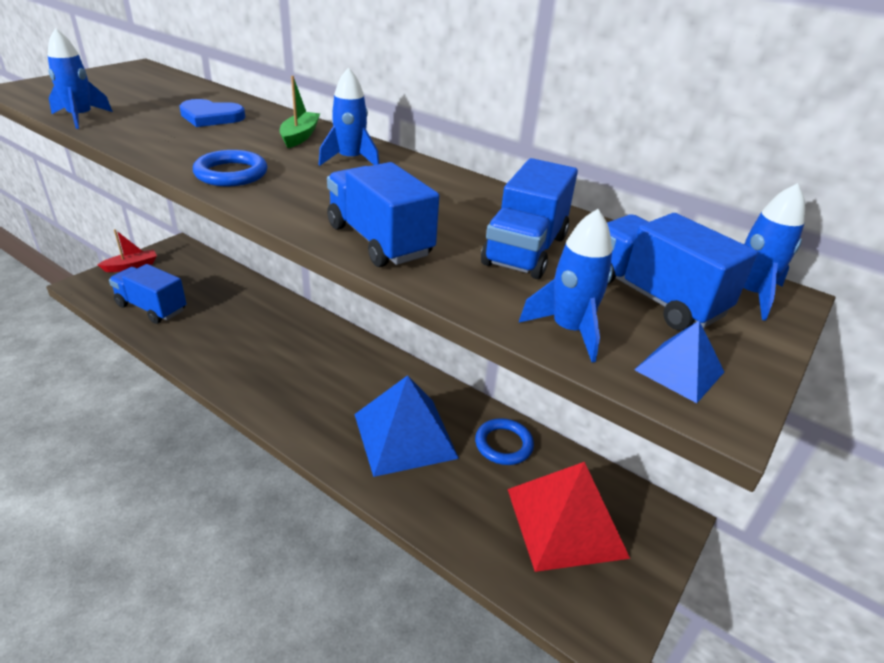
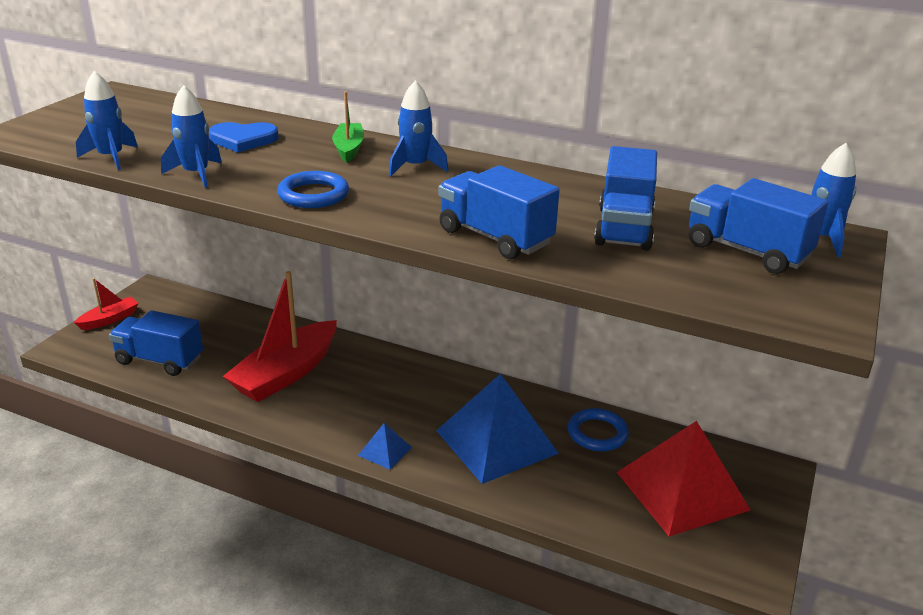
camera: 10 degrees left, 5 degrees down
(248, 337) = (286, 373): none -> red boat
(569, 330) = (693, 286): blue rocket -> blue rocket (196, 174)
(679, 371) = (790, 303): blue pyramid -> blue pyramid (385, 451)

